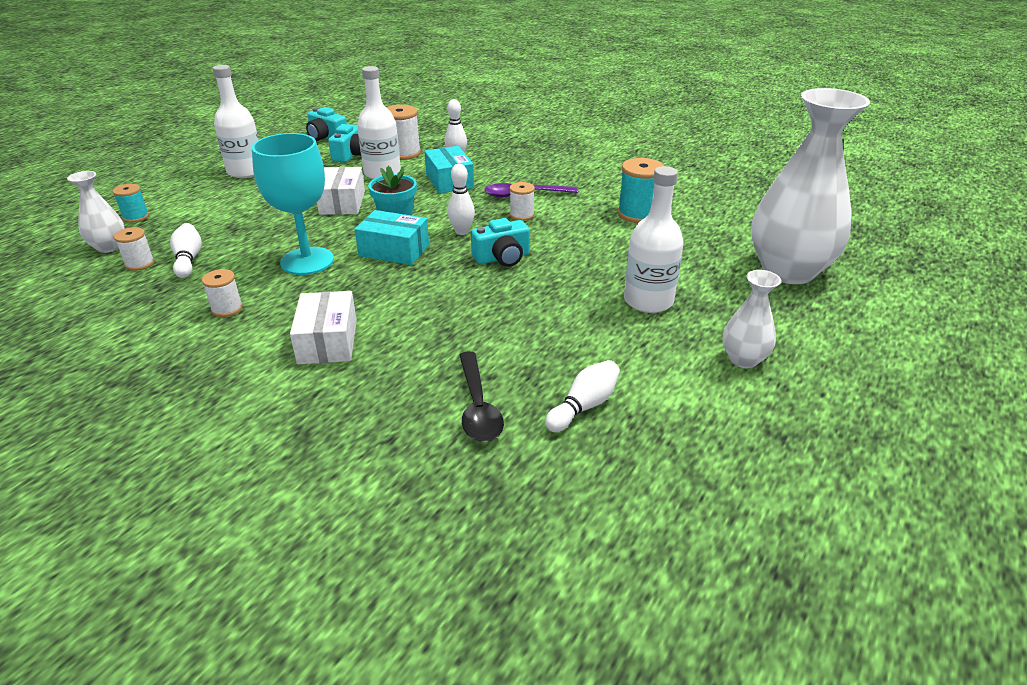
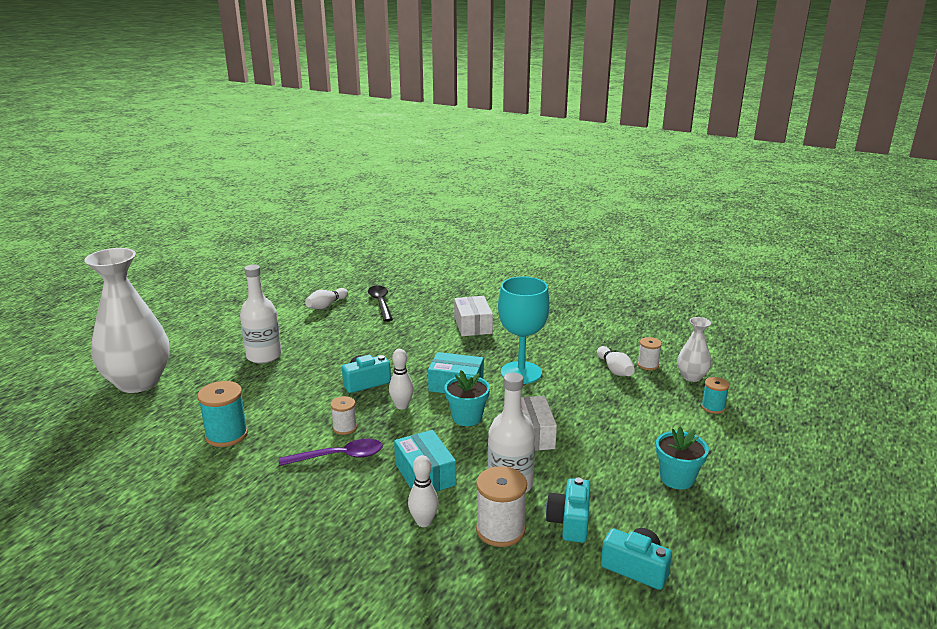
camera: 175 degrees right, 10 degrees down
(227, 309) = (550, 339): white spool -> none
(246, 171) = (677, 478): white bottle -> turquoise flower pot
(743, 359) = (226, 327): white vase -> none

